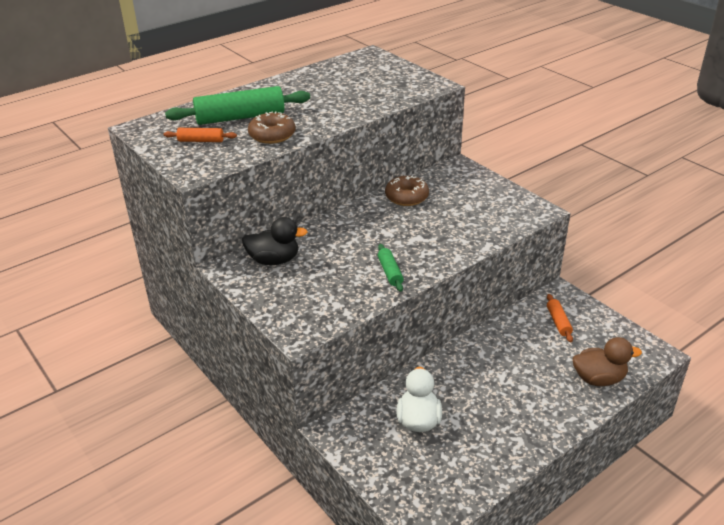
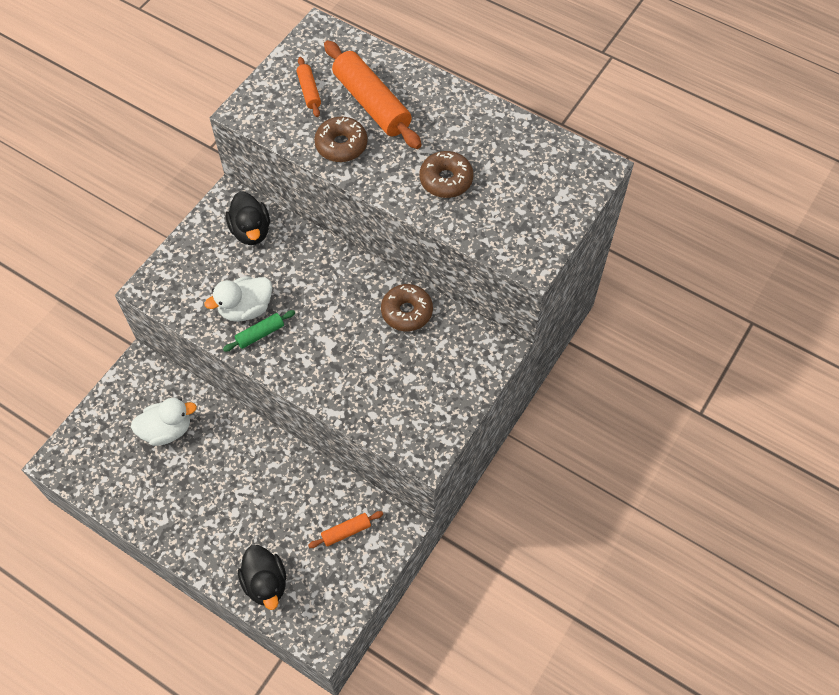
camera: 70 degrees right, 25 degrees up
(240, 117) = (371, 103): green rolling pin -> orange rolling pin
(341, 101) = (446, 180): none -> brown donut
(358, 276) = (246, 309): none -> white duck
(598, 379) = (265, 583): brown duck -> black duck

